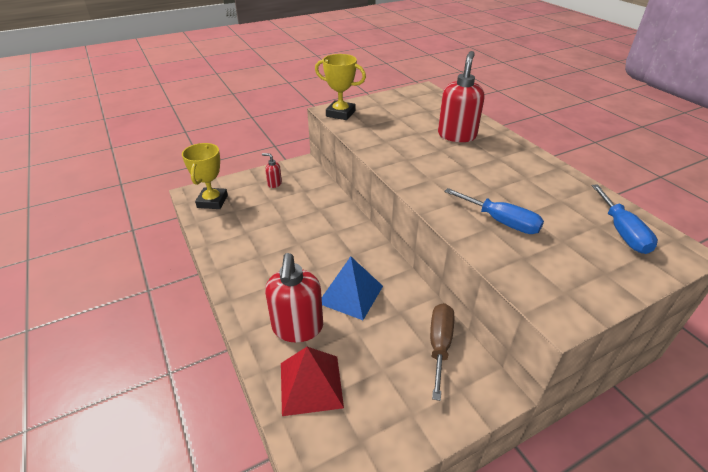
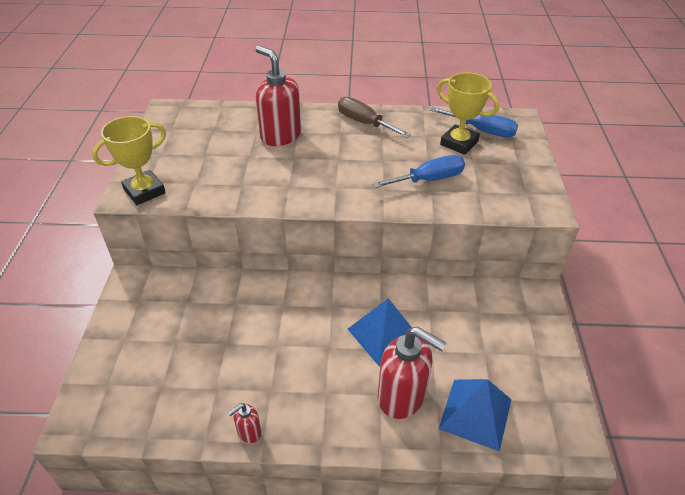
camera: 60 degrees left, 5 degrees up
(212, 201) = (117, 405): yellow trophy -> yellow trophy (459, 143)
(274, 184) = (144, 324): red soap dispenser -> red soap dispenser (249, 432)
(310, 384) = (475, 414): red pyramid -> blue pyramid
(439, 345) = (479, 302): brown screwdriver -> brown screwdriver (364, 123)

